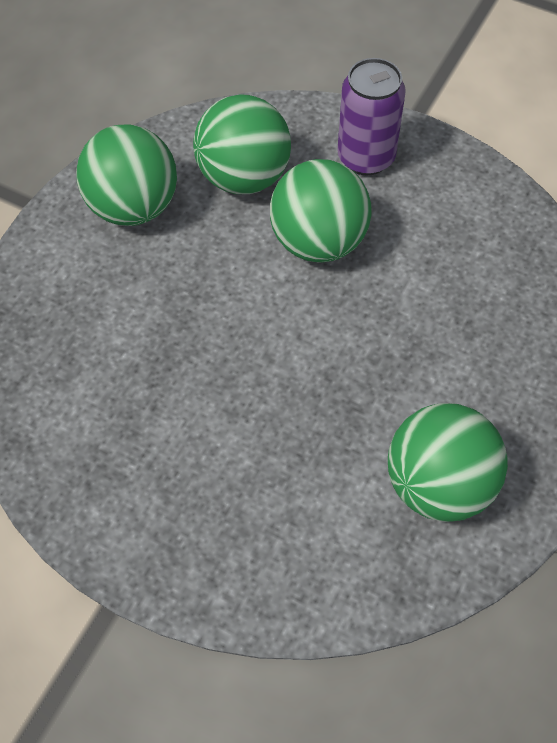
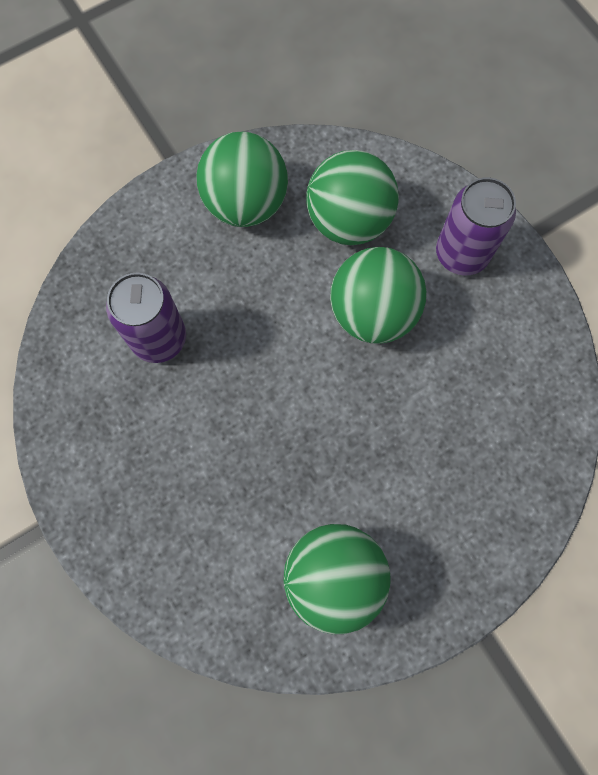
camera: 30 degrees right, 15 degrees up
(122, 364) = (159, 338): none -> purple can

